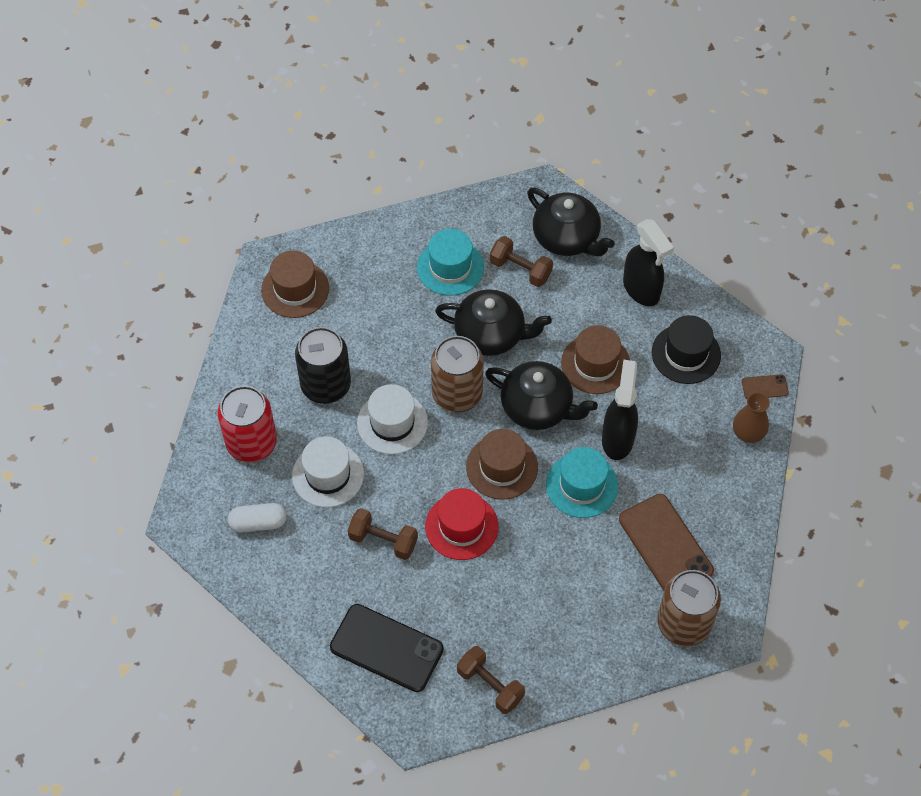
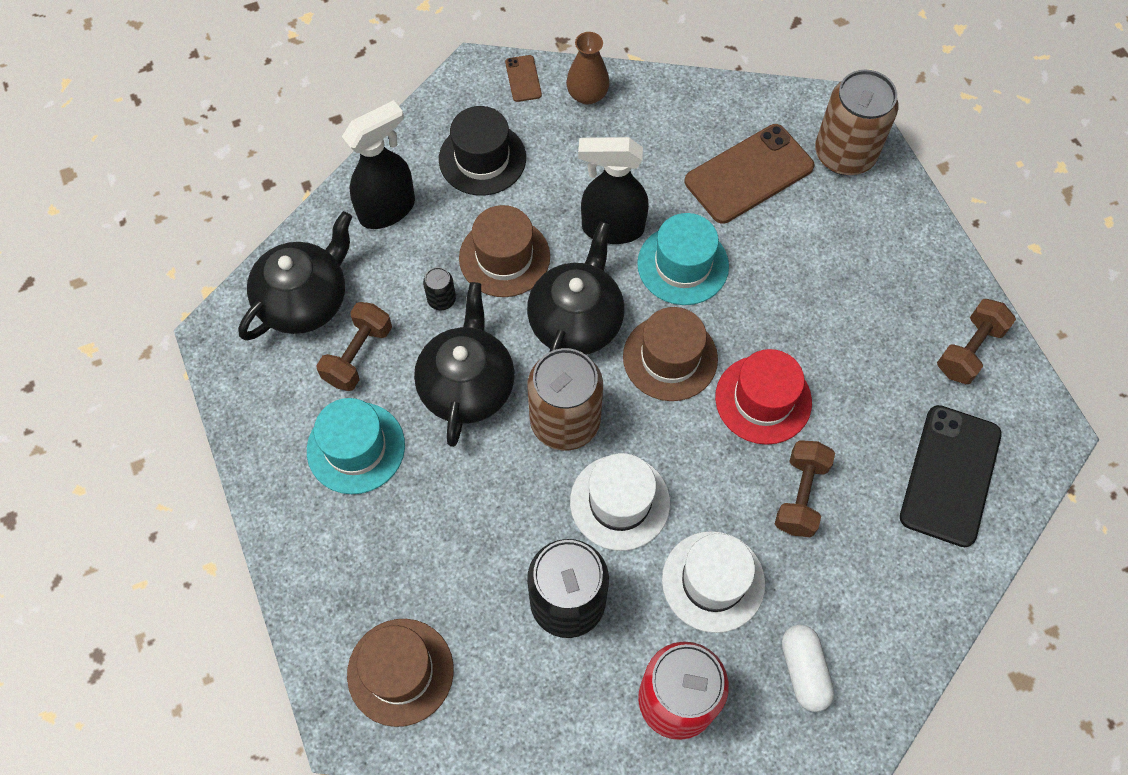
camera: 95 degrees left, 5 degrees up
(562, 321) = (441, 299): none -> black can

